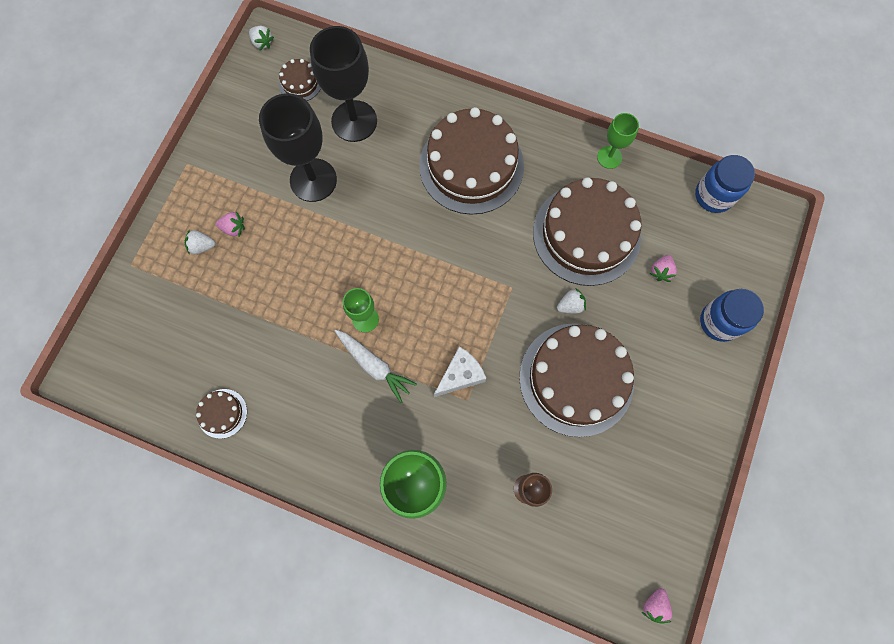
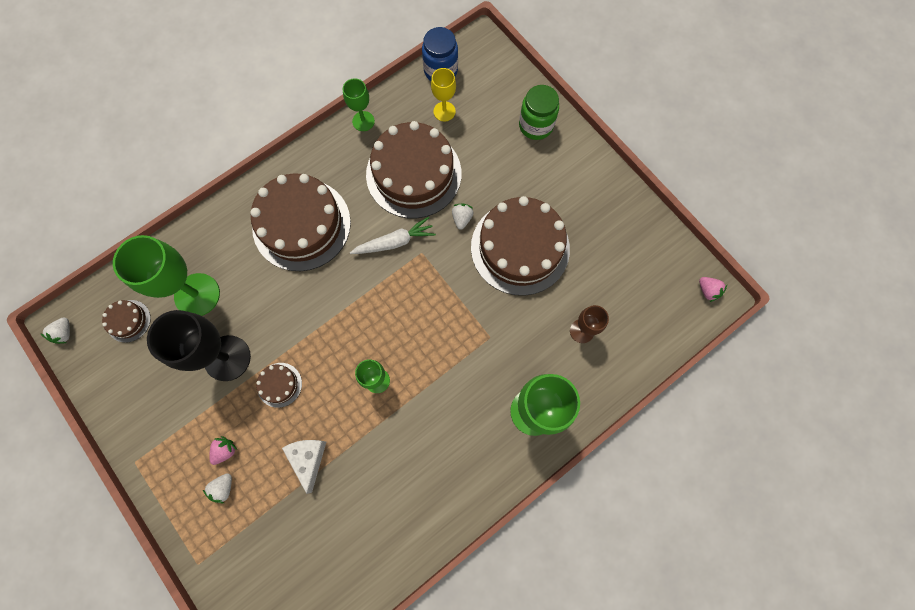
camera: 60 degrees left, 0 degrees up
(222, 413) = (385, 545): brown cake -> brown cake (279, 385)
(262, 43) = (64, 333): white strawberry -> white strawberry turned 120 degrees clockwise
(354, 121) = (197, 295): black goblet -> green goblet
(374, 366) = (420, 394): white carrot -> white carrot (395, 242)
(460, 375) = (467, 331): white cheese -> white cheese (308, 458)
(661, 271) = (475, 140): pink strawberry -> none
(672, 224) = (444, 111): none -> yellow goblet
(719, 322) = (536, 125): blue jar -> green jar

